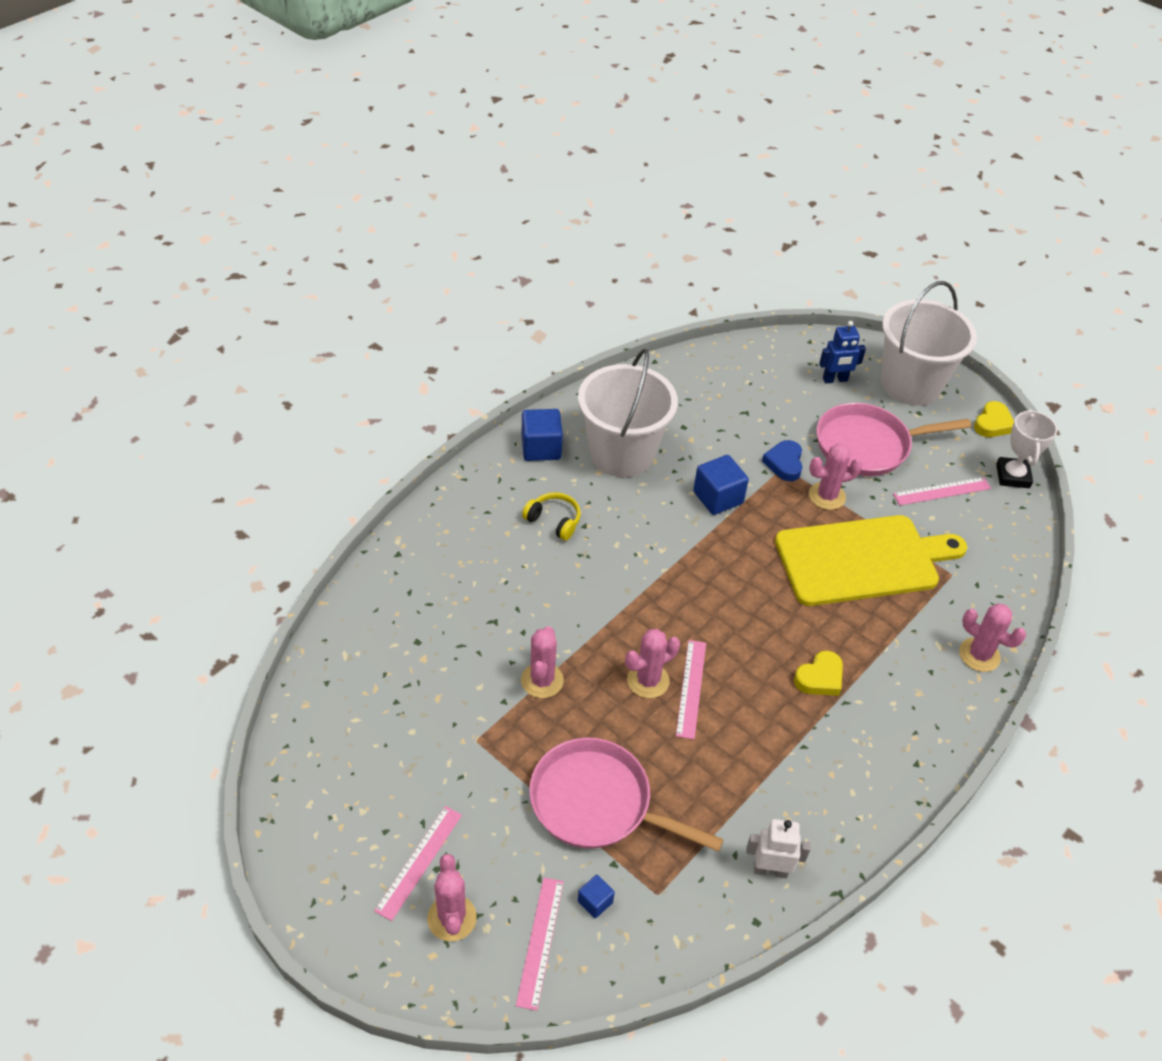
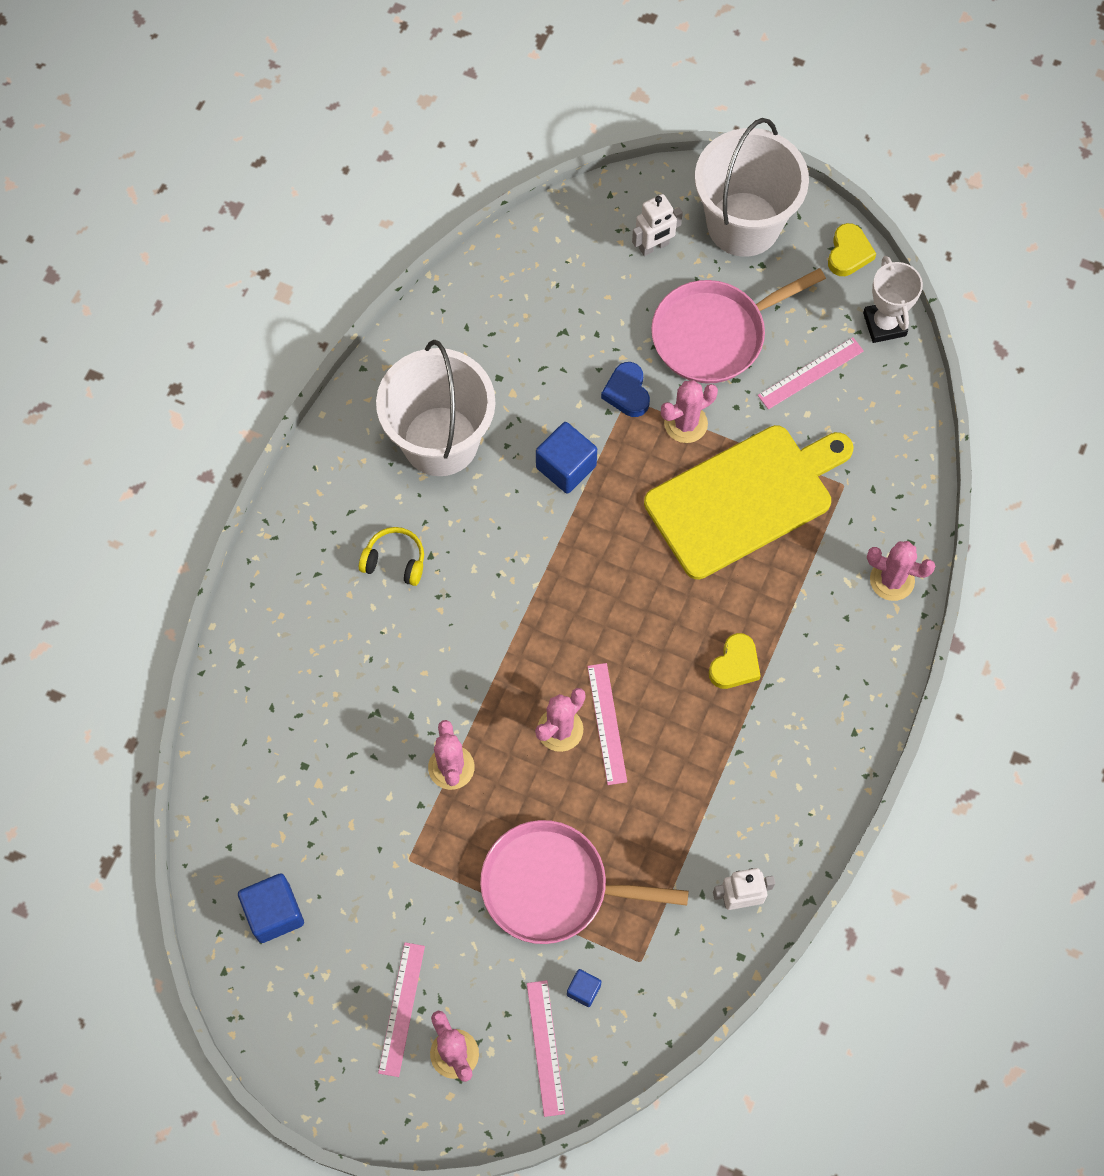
camera: 15 degrees left, 20 degrees up
(541, 448) = (346, 464): blue cube -> blue cube (274, 913)
(835, 380) = (654, 246): blue robot -> white robot

